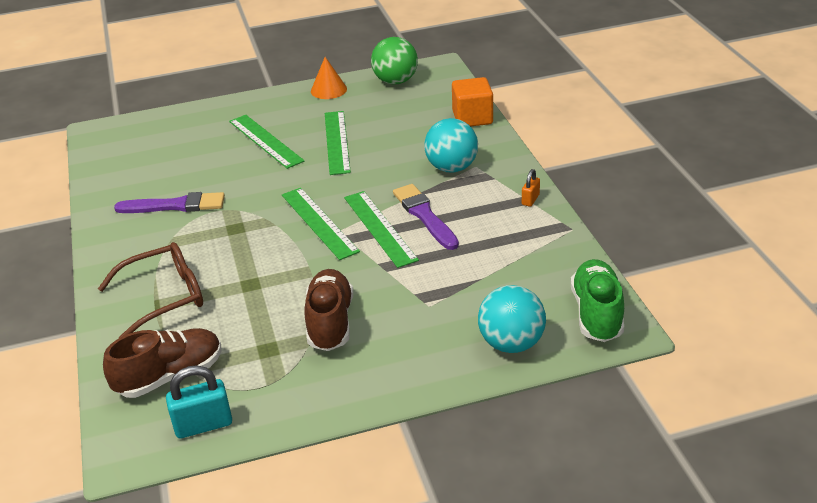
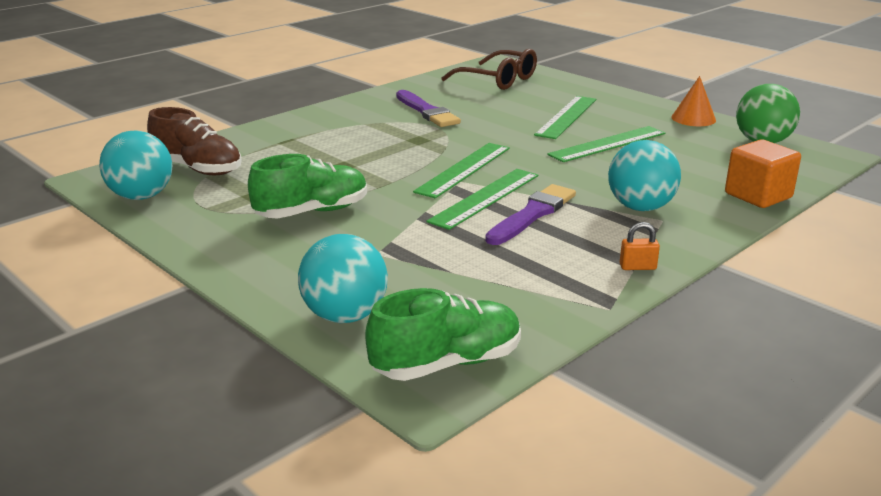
camera: 60 degrees right, 10 degrees down
(165, 297) = (299, 140): brown glasses -> brown glasses (499, 80)
(203, 425) = (141, 196): turquoise padlock -> turquoise ball
(330, 322) = (312, 212): brown shoe -> green shoe

